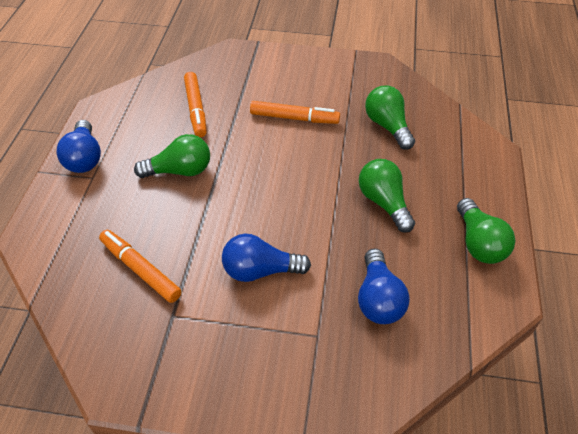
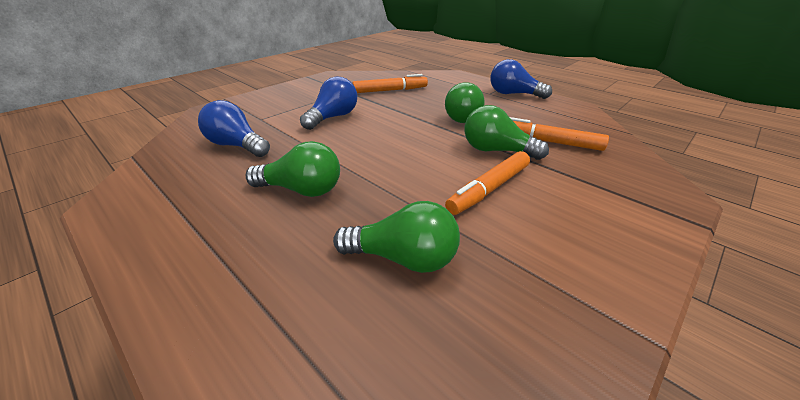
camera: 125 degrees right, 15 degrees down
(479, 243) = (165, 222): green light bulb -> green light bulb (496, 151)

